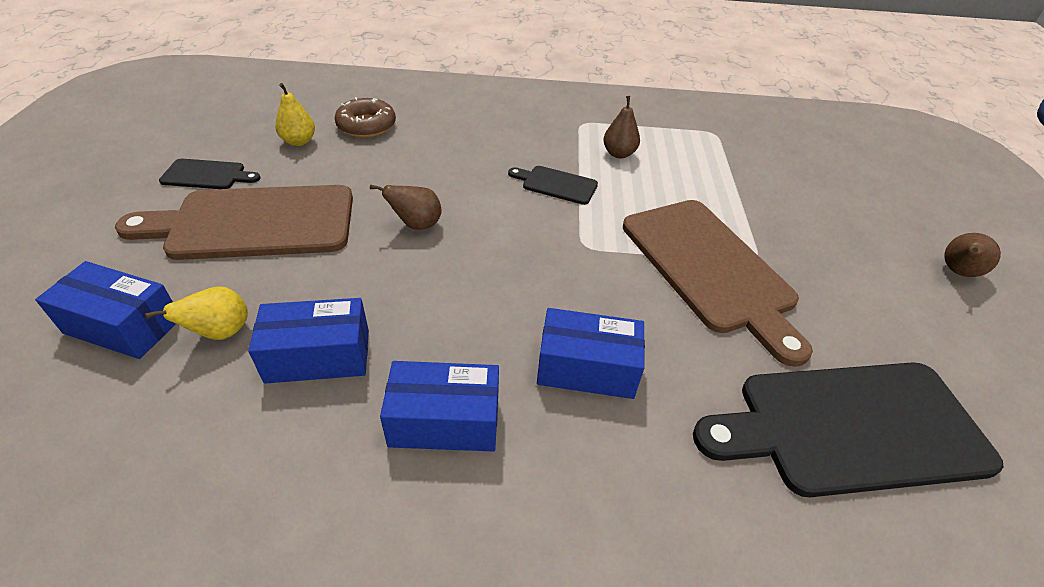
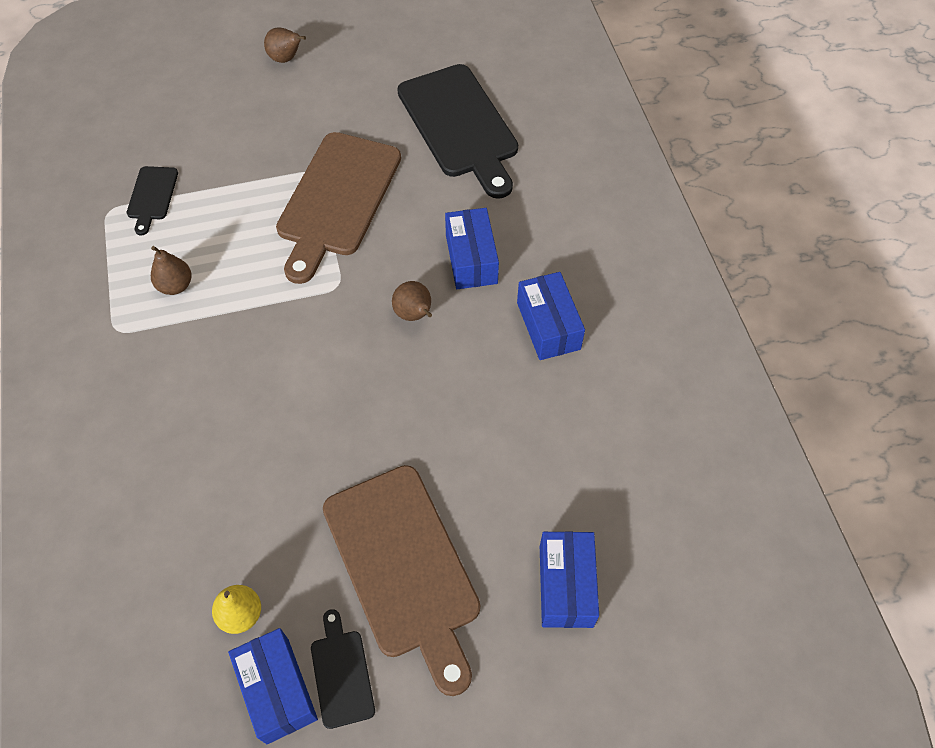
camera: 105 degrees left, 15 degrees up
(220, 332) = (540, 506): yellow pear -> none
(318, 356) = (531, 425): blue box -> blue box (277, 690)
(366, 125) = (182, 555): brown donut -> none
(416, 225) = (355, 422): brown pear -> brown pear (414, 314)
(556, 184) = (250, 327): black cutting board -> black cutting board (152, 196)
(710, 269) = (337, 200): brown cutting board -> brown cutting board turned 150 degrees clockwise

